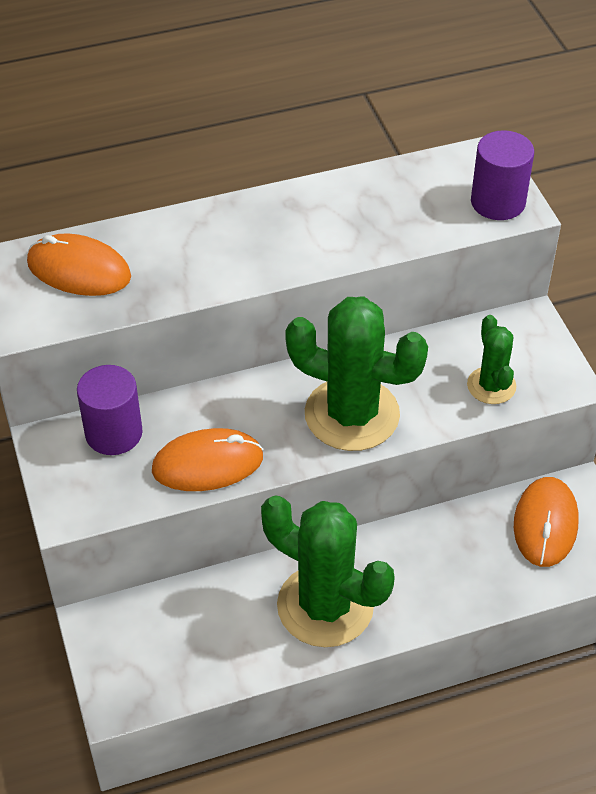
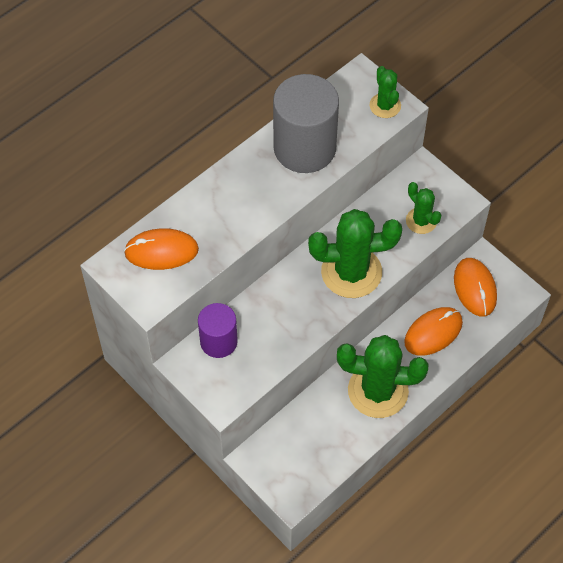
camera: 25 degrees left, 10 degrees up
(207, 464) = (286, 338): orange mouse -> orange mouse (433, 332)
(353, 215) = (304, 148): none -> grey cylinder
(498, 202) = (385, 106): purple cylinder -> green cactus

